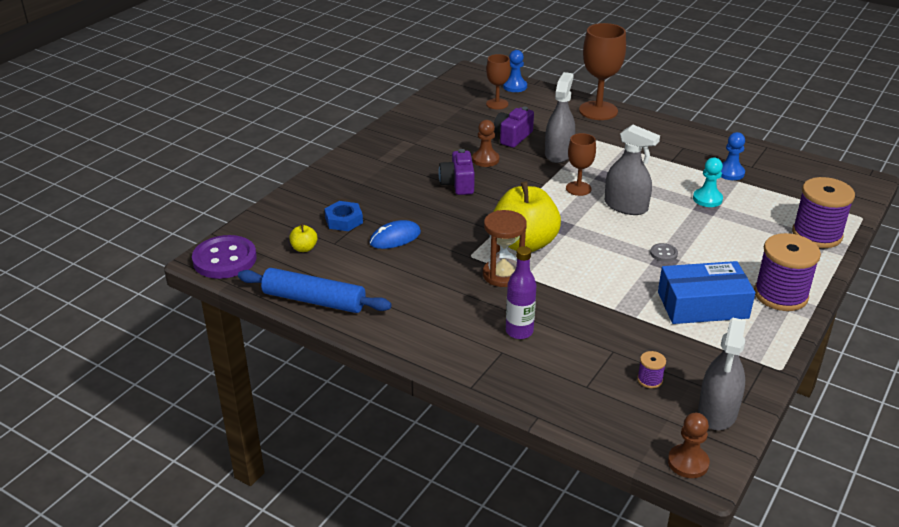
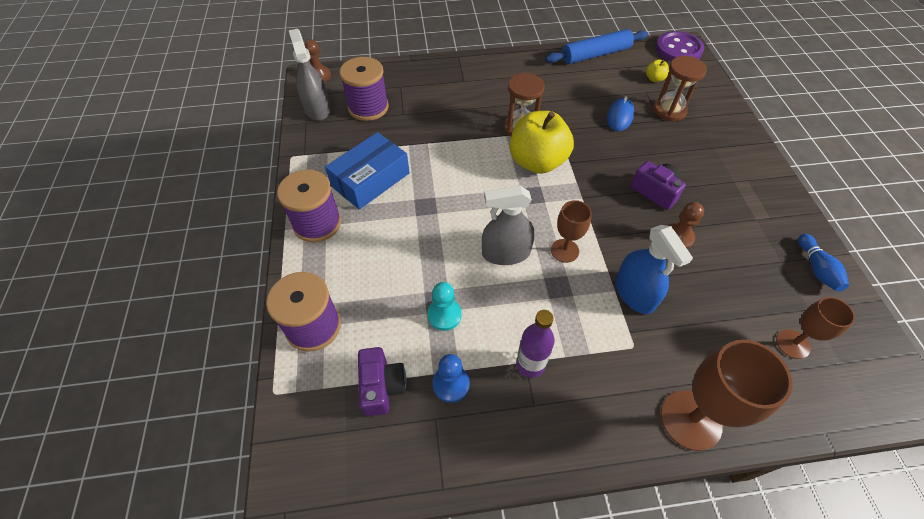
camera: 140 degrees right, 20 degrees up
(344, 220) = (669, 110): blue nut -> brown hourglass
(424, 114) = (816, 269): none -> blue bowling pin
(512, 137) = (702, 290): purple camera -> purple camera (382, 386)
(515, 86) = (831, 403): blue pawn -> none
(519, 331) = (467, 97): purple bottle -> purple bottle (530, 364)
(558, 153) = (634, 293): grey spray bottle -> blue spray bottle
(649, 380) = (368, 107): purple spool -> purple spool, size x2.32
(663, 253) = (432, 214): grey button -> none

